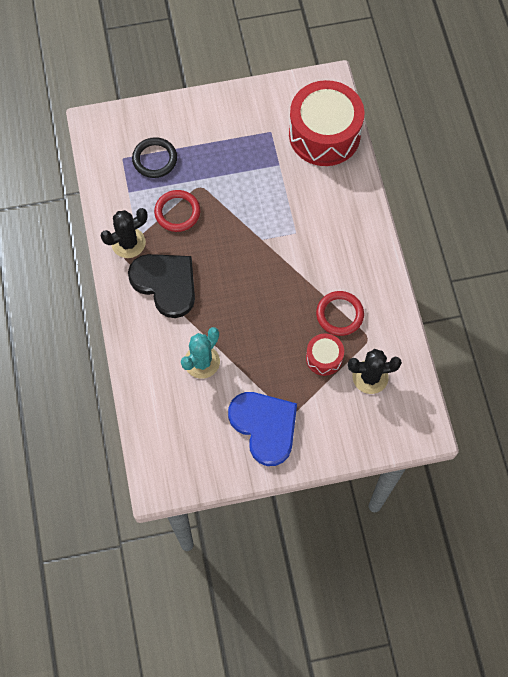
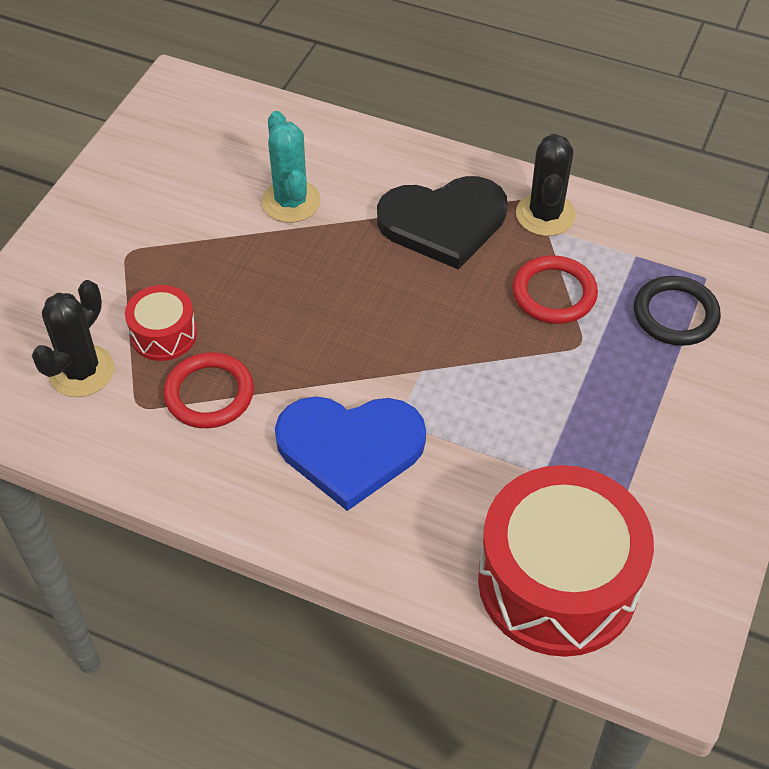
camera: 125 degrees right, 15 degrees down
(264, 426) = (139, 217): blue heart -> blue heart (350, 448)

